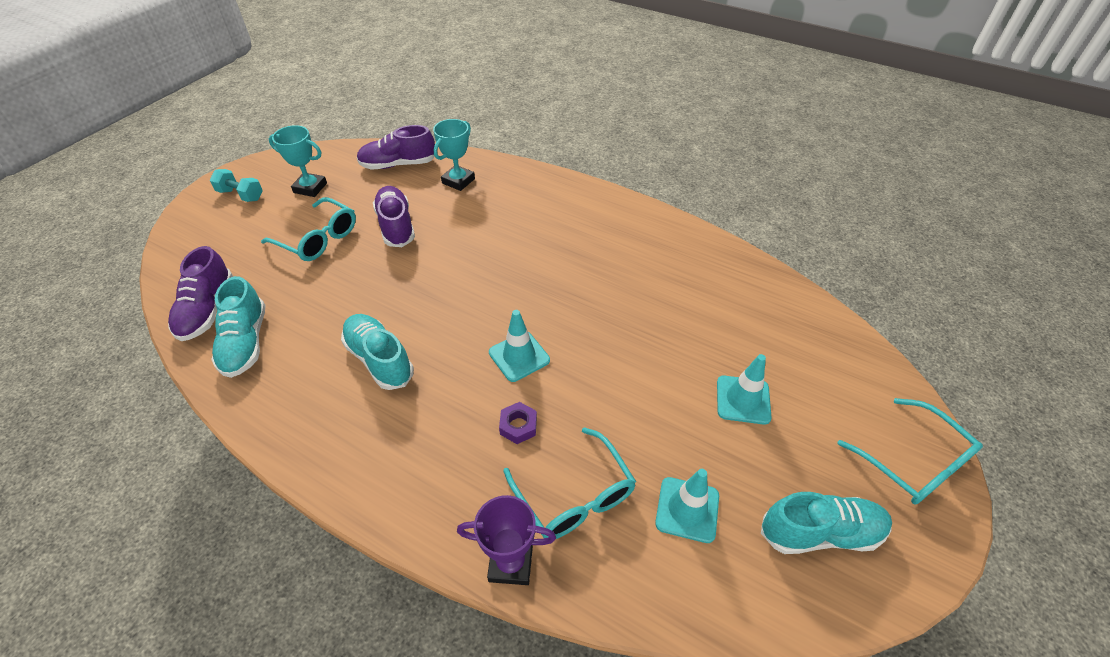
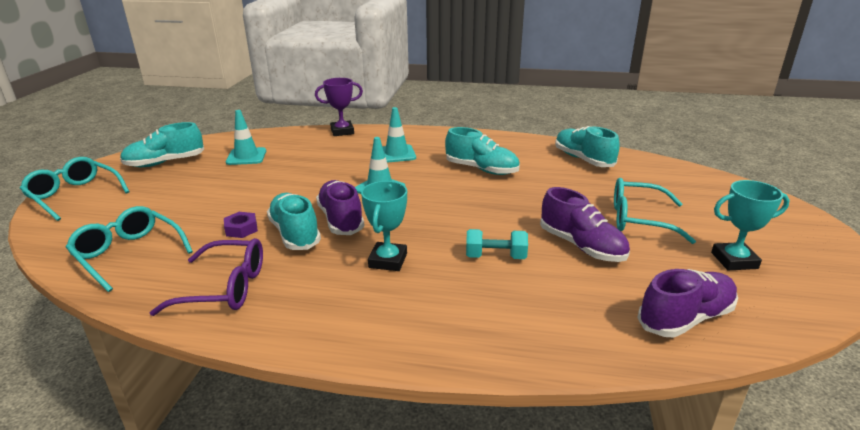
camera: 160 degrees right, 20 degrees down
(207, 310) = (639, 166): purple shoe -> purple shoe (341, 220)
(241, 195) = (786, 236): turquoise dumbbell -> turquoise dumbbell (495, 257)
(458, 181) = (575, 315): turquoise trophy -> turquoise trophy (388, 260)
(518, 426) = (361, 163): purple nut -> purple nut (241, 229)
(573, 494) = (316, 150): turquoise glasses -> turquoise glasses (129, 254)
(627, 305) = (295, 234): none -> turquoise shoe
(688, 259) = (223, 288): none -> purple glasses
(743, 400) = (194, 200): turquoise traffic cone -> turquoise traffic cone (396, 154)

